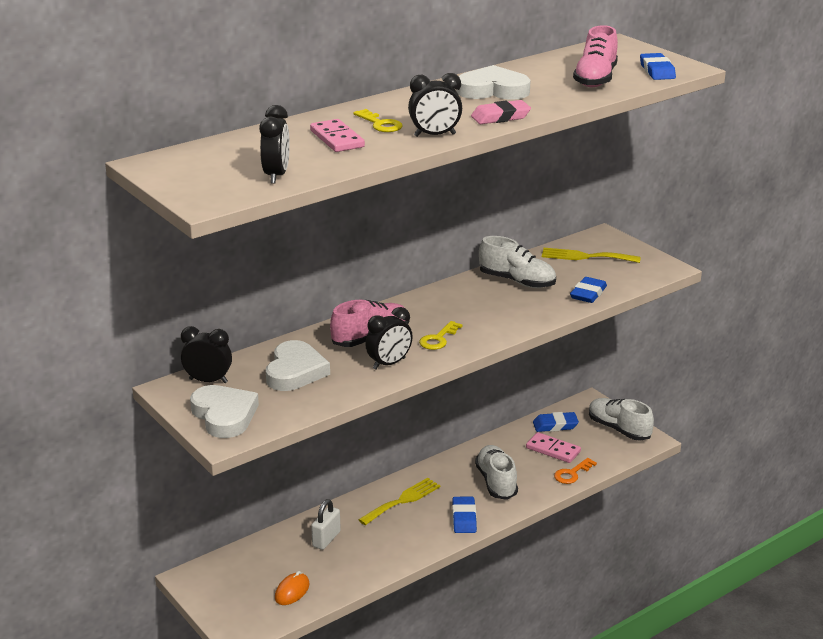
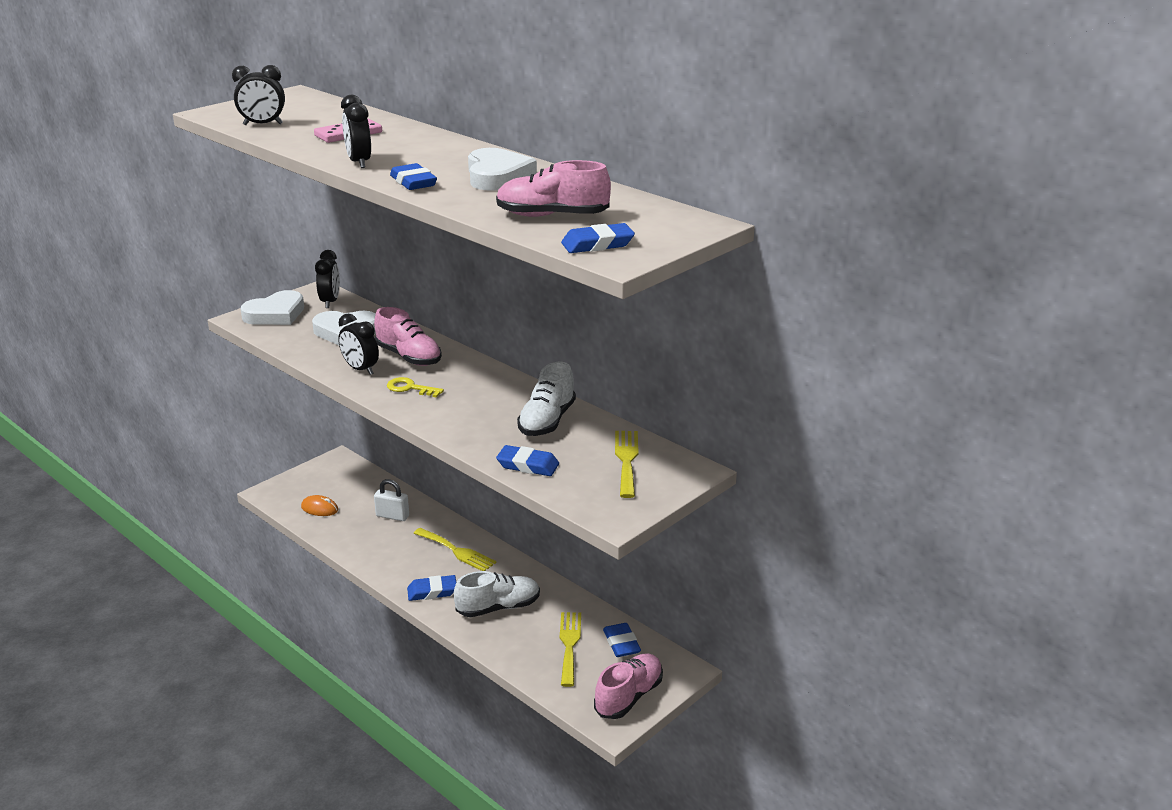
camera: 80 degrees right, 0 degrees up
(380, 124) = (388, 144): yellow key -> none
(500, 117) = (413, 182): pink eraser -> blue eraser
(553, 450) = (569, 645): pink domino -> yellow fork
(572, 473) = (524, 662): orange key -> none
(618, 429) = (629, 697): white shoe -> pink shoe

